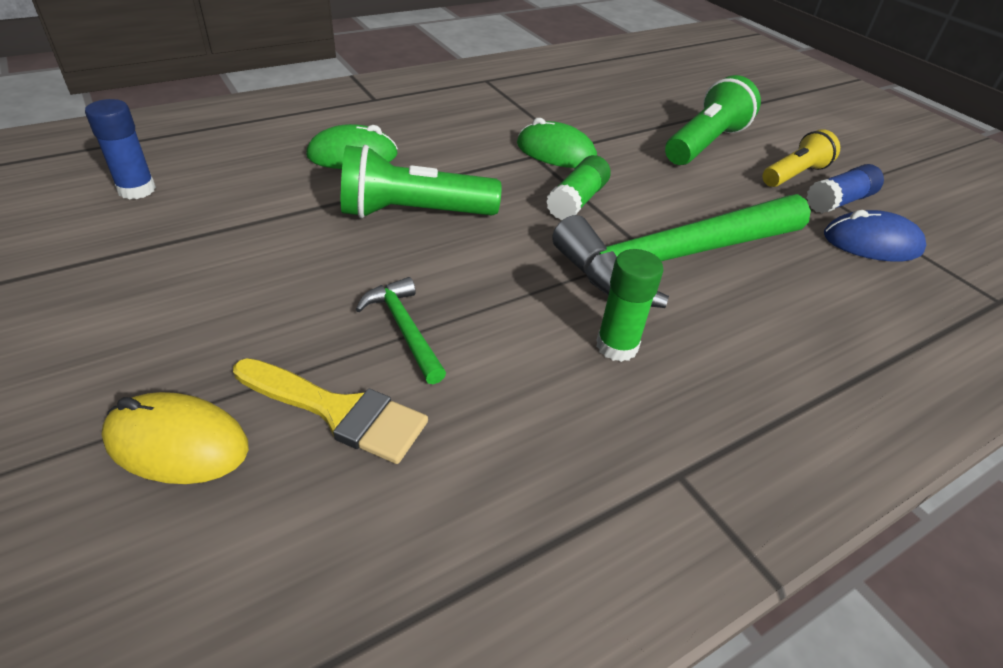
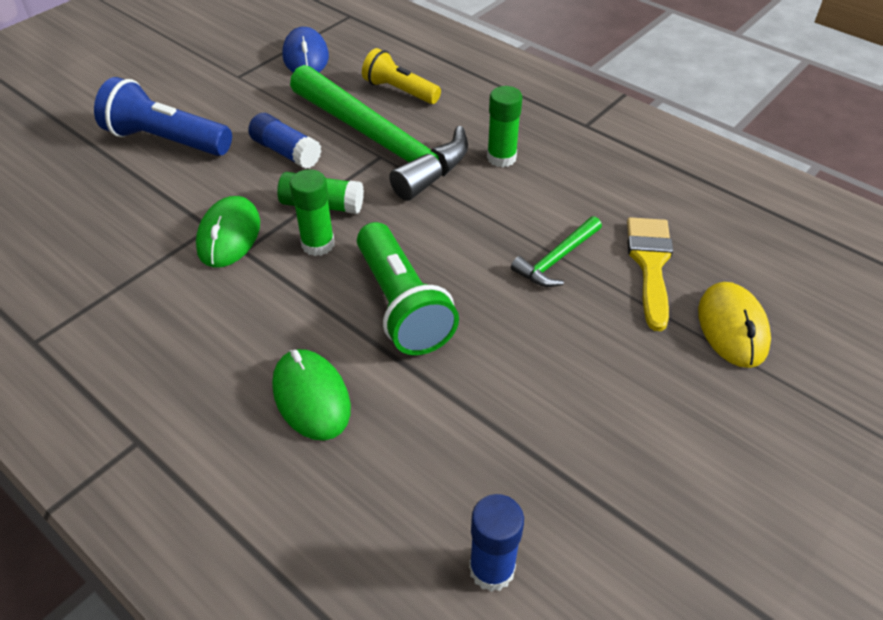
camera: 105 degrees left, 5 degrees up
(521, 188) = (318, 244): none -> green glue stick
(704, 144) = (167, 141): green flashlight -> blue flashlight
(794, 175) = (210, 89): yellow flashlight -> yellow flashlight (400, 91)
(839, 201) = (248, 68): blue glue stick -> blue glue stick (286, 152)

